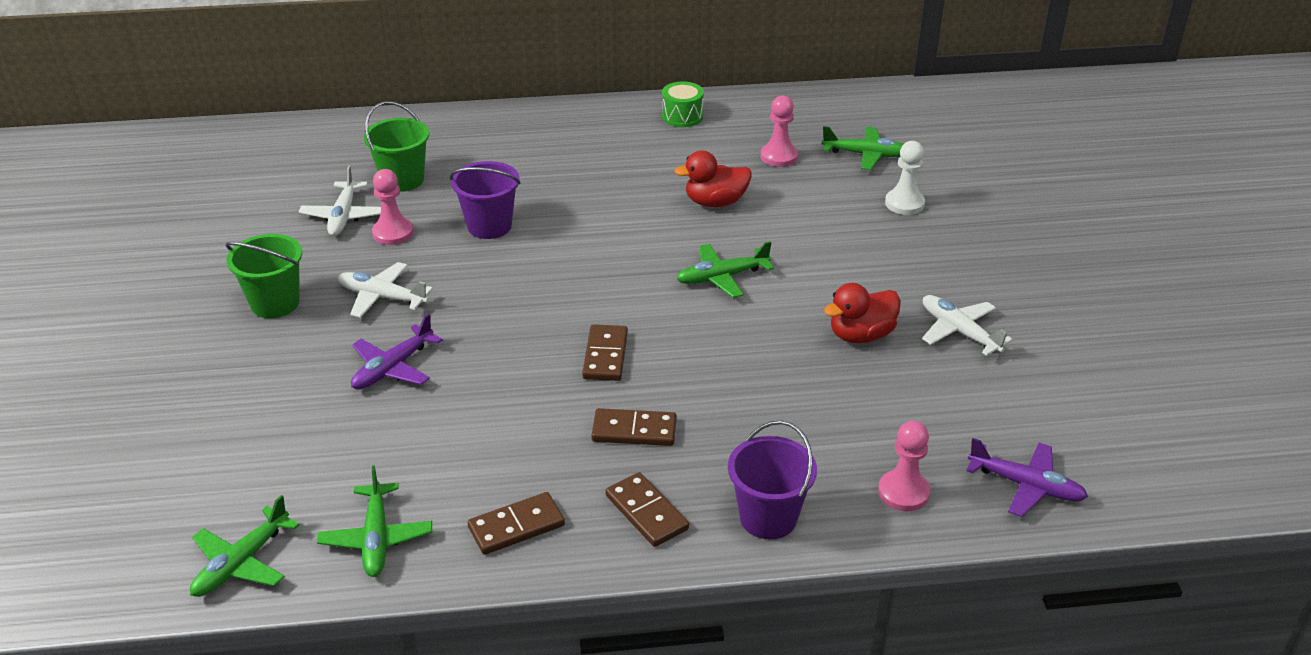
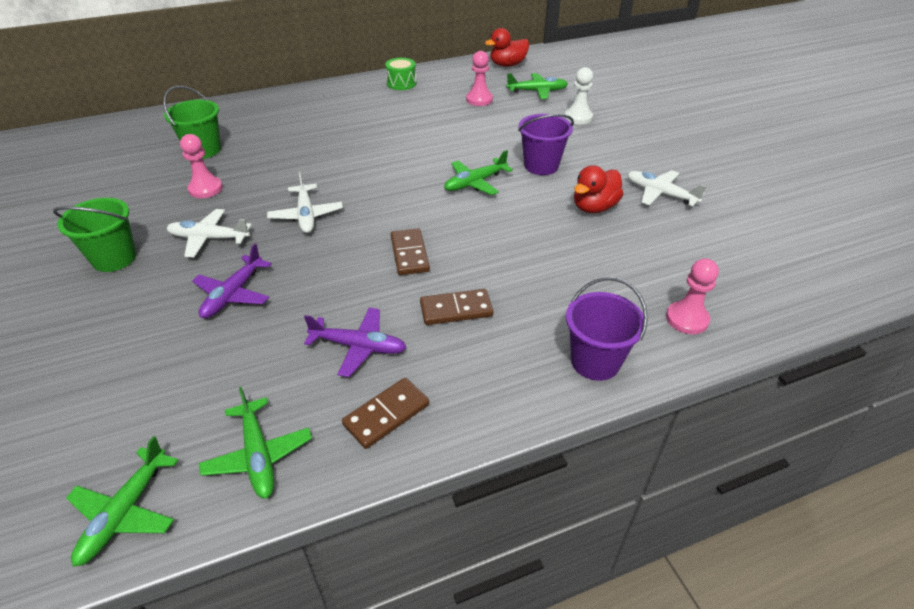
camera: 15 degrees left, 5 degrees up
(343, 216) = (161, 182): white plane -> white plane (306, 215)
(489, 226) = (283, 173): purple bucket -> purple bucket (541, 165)
(646, 512) = (494, 377): brown domino -> none
(715, 202) = (448, 134): red duck -> red duck (507, 65)
(1025, 485) = (770, 296): purple plane -> purple plane (358, 346)

